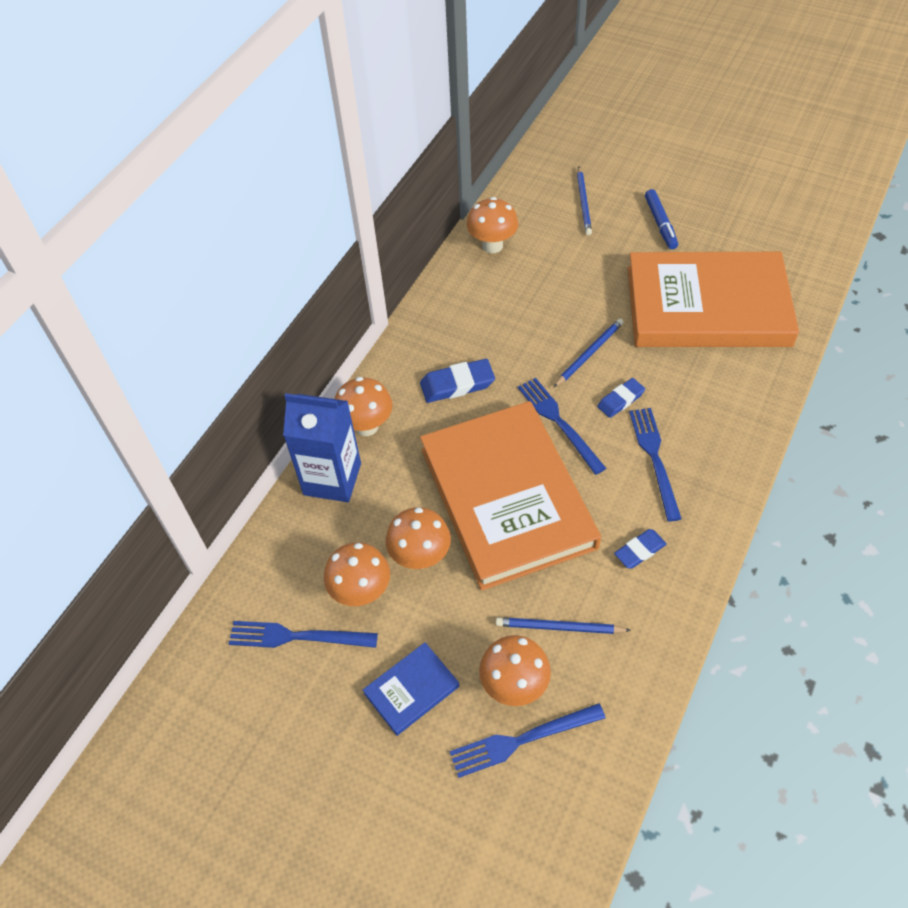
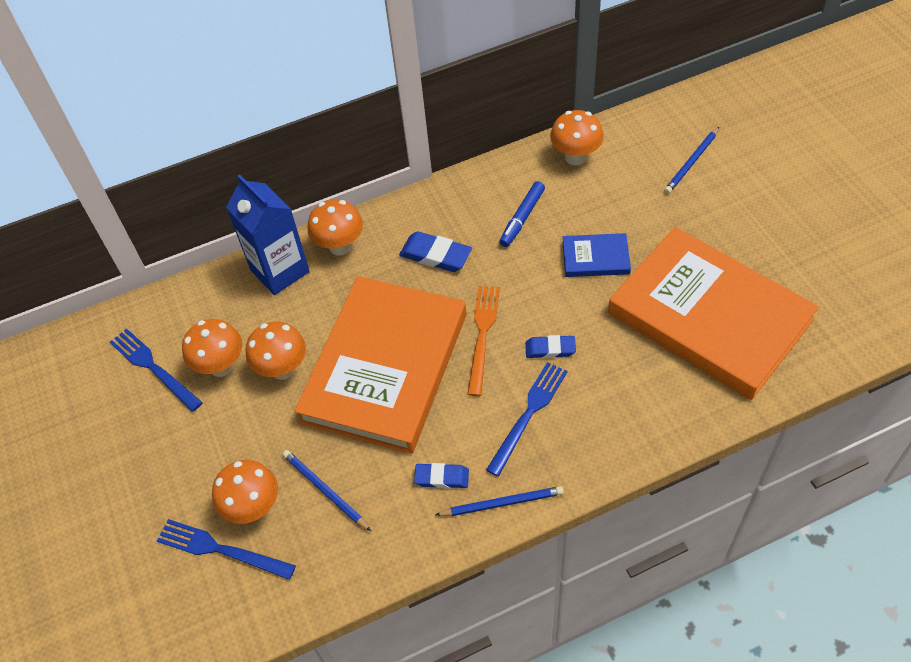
camera: 40 degrees right, 0 degrees up
(411, 690) = (186, 458): blue book -> blue book (595, 257)
(559, 422) = (482, 335): blue fork -> orange fork
(589, 353) = (563, 294): blue pencil -> blue pencil (502, 503)
(660, 224) = (743, 219): blue marker -> blue marker (522, 218)

